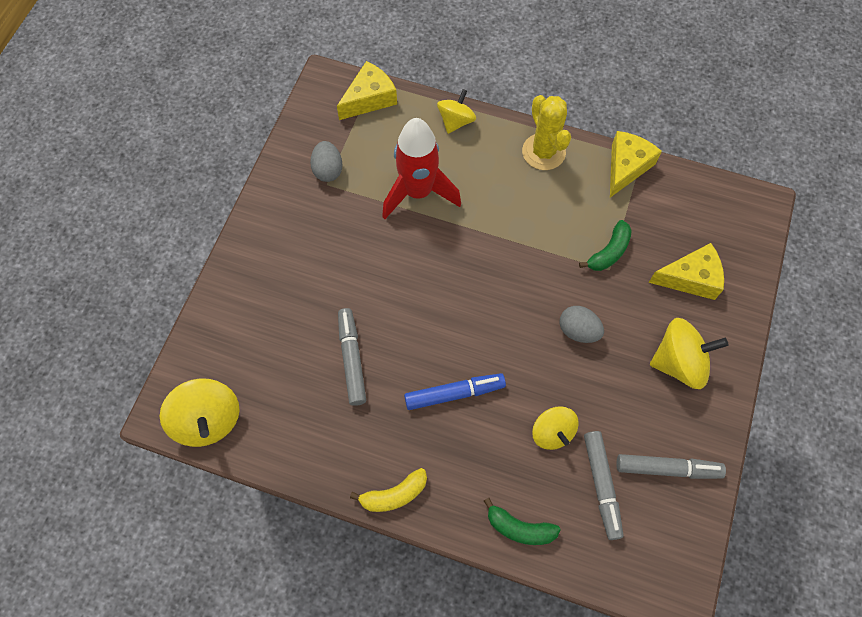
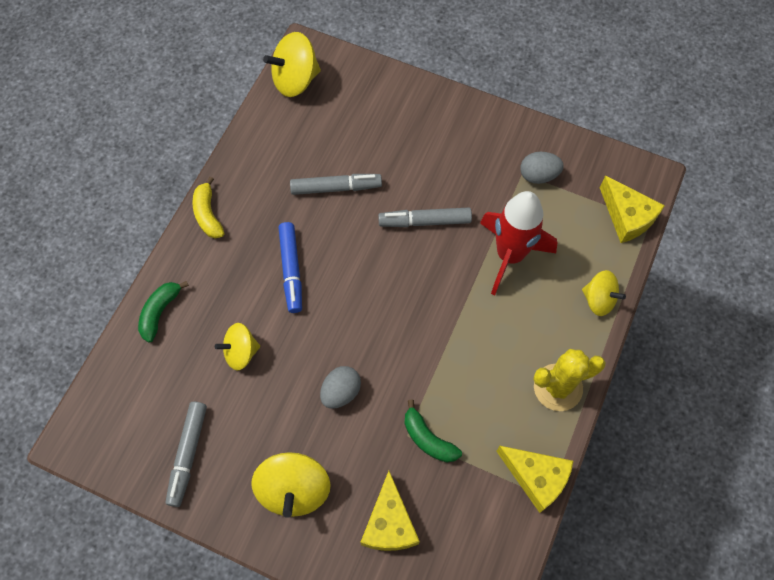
camera: 95 degrees right, 0 degrees up
(601, 485) = (183, 389): grey marker -> grey marker (424, 221)

